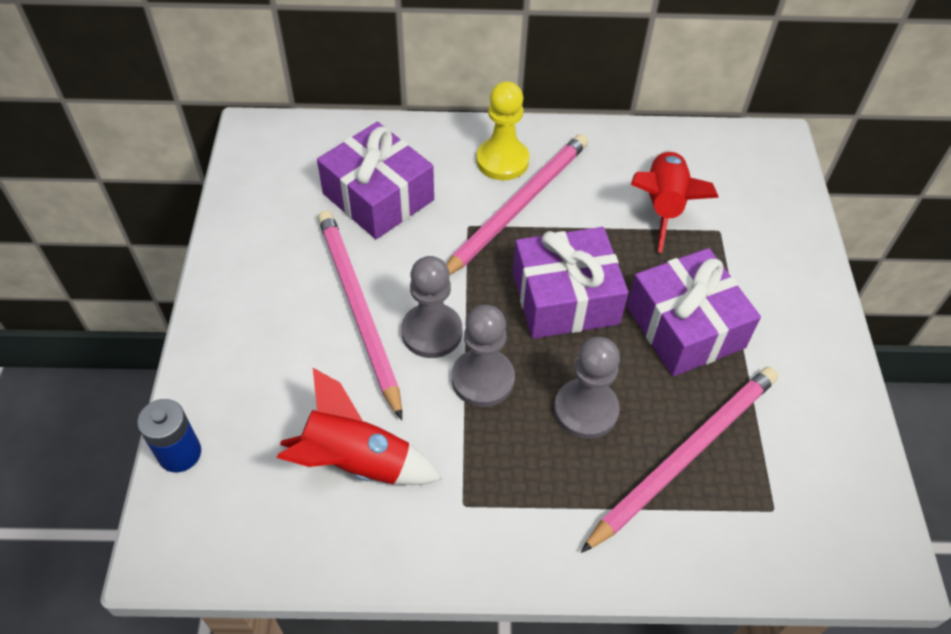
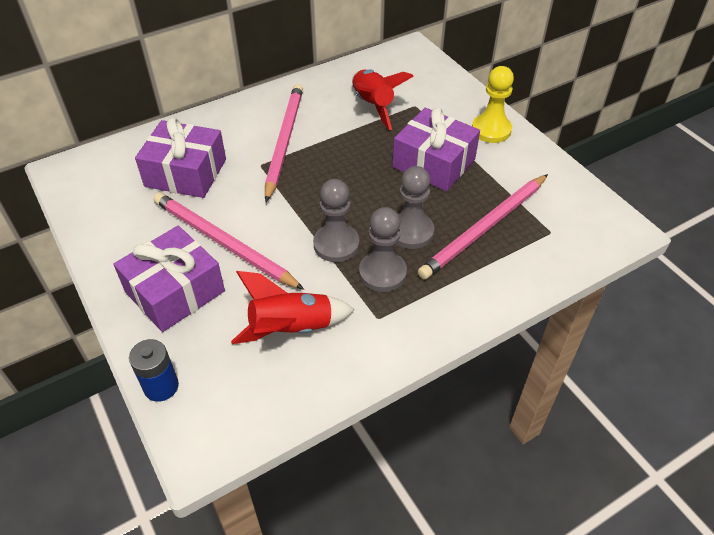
camera: 30 degrees left, 5 degrees down
(432, 332) = (283, 233): grey pawn -> grey pawn (382, 273)
(502, 161) = (254, 120): yellow pawn -> yellow pawn (491, 130)
(565, 298) = (352, 178): purple gift -> purple gift (175, 291)
(685, 456) = (484, 228): pink pencil -> pink pencil turned 150 degrees counterclockwise

